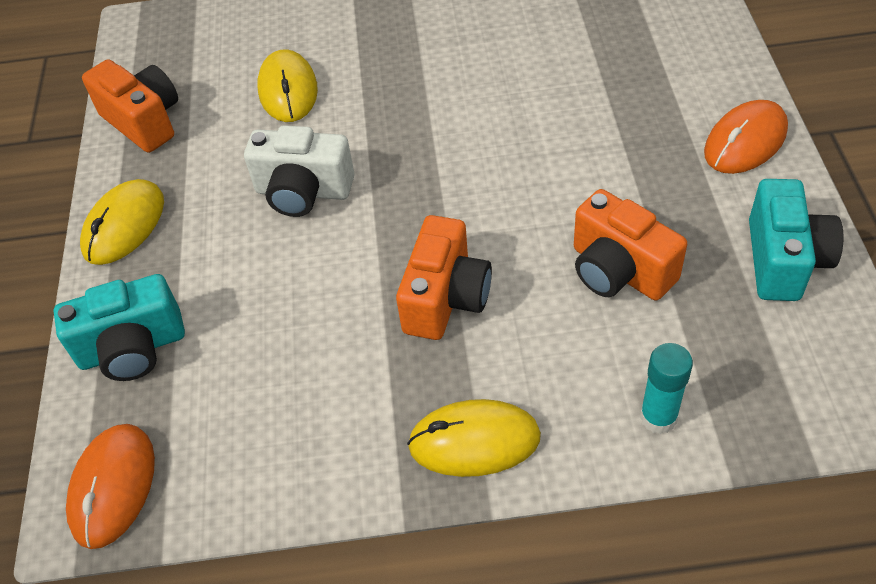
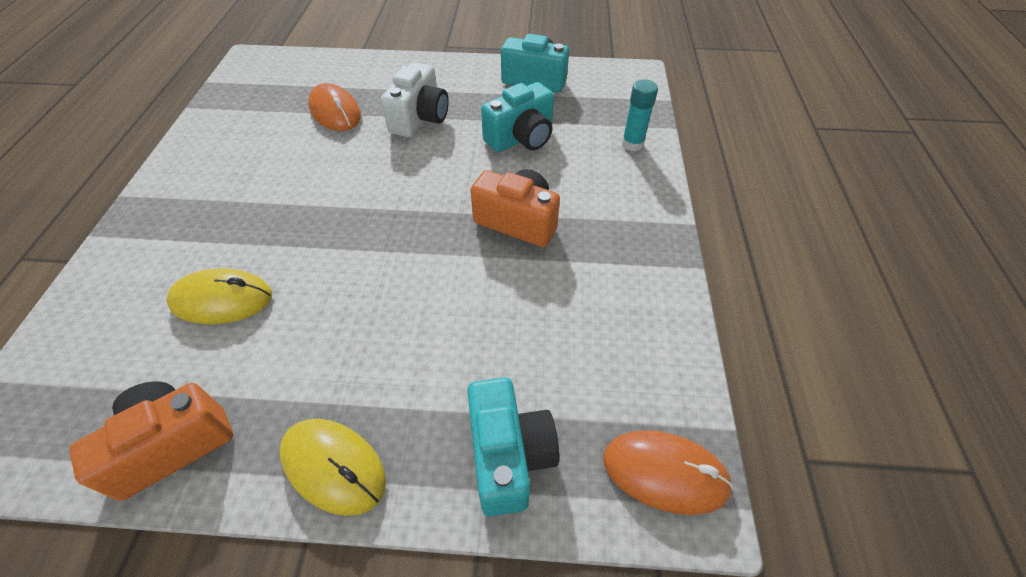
camera: 85 degrees left, 0 degrees up
(303, 192) = (367, 298): white camera -> white camera (420, 118)
(474, 441) = (640, 223): yellow mouse -> none
(619, 270) = (521, 138): orange camera -> turquoise camera
(745, 141) = (439, 72): orange mouse -> orange mouse (335, 112)

